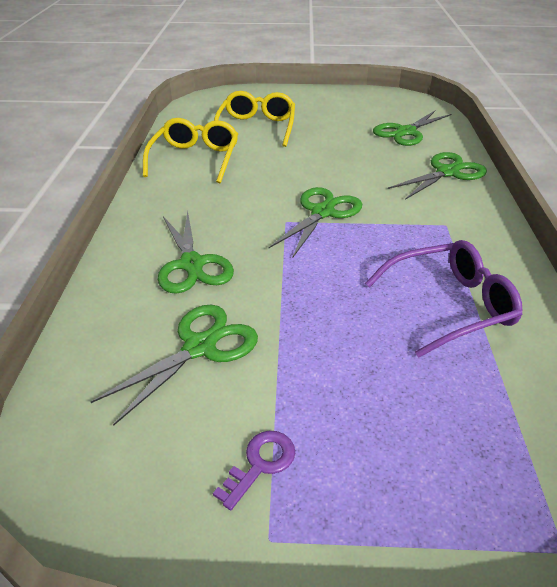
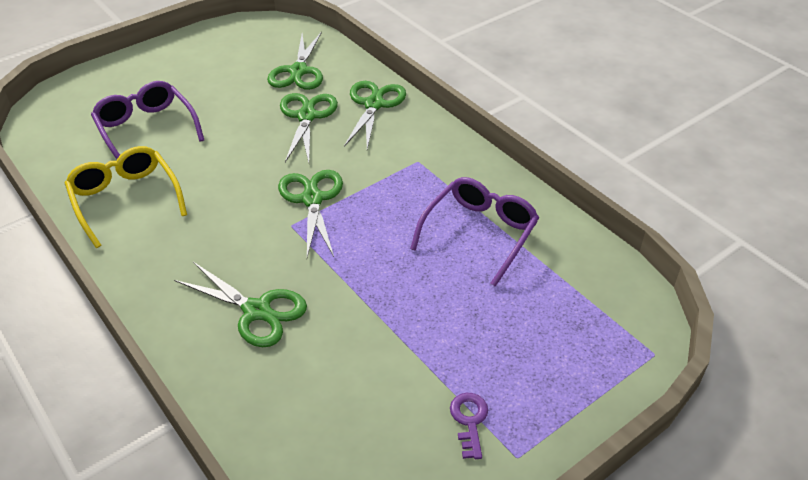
camera: 40 degrees left, 5 degrees up
(200, 347) = (344, 373): green scissors -> green scissors (307, 116)
(257, 127) = (146, 129): yellow glasses -> purple glasses

